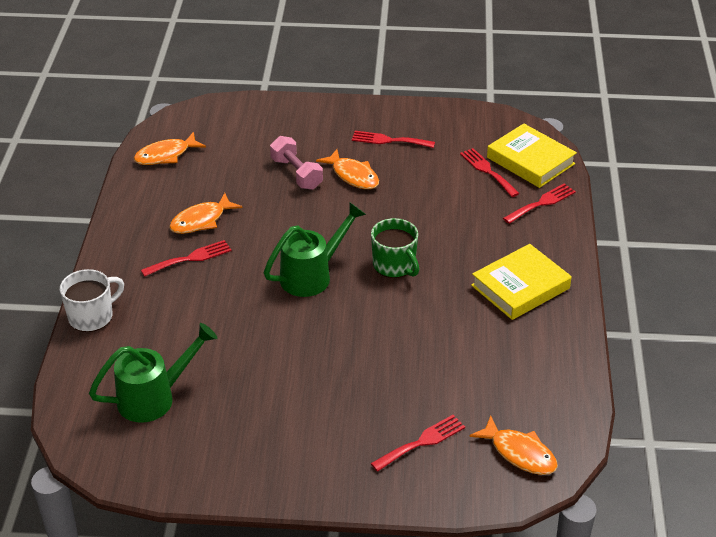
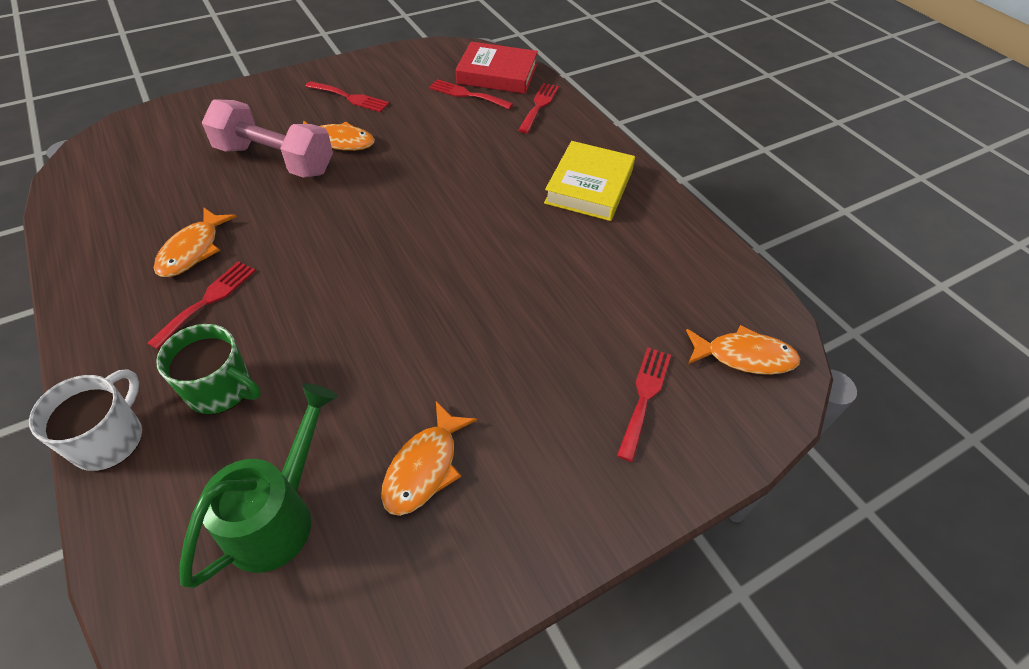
camera: 35 degrees left, 10 degrees up
(166, 155) = (98, 193): orange fish -> orange fish (424, 467)
(296, 174) = (275, 160): pink dumbbell -> pink dumbbell, size x1.53
(312, 275) = (373, 260): green watering can -> none
(389, 140) = (350, 98): red fork -> red fork turned 135 degrees counterclockwise
(394, 265) = (453, 214): green mug -> green mug (220, 389)
(530, 161) = (497, 74): yellow book -> red book

